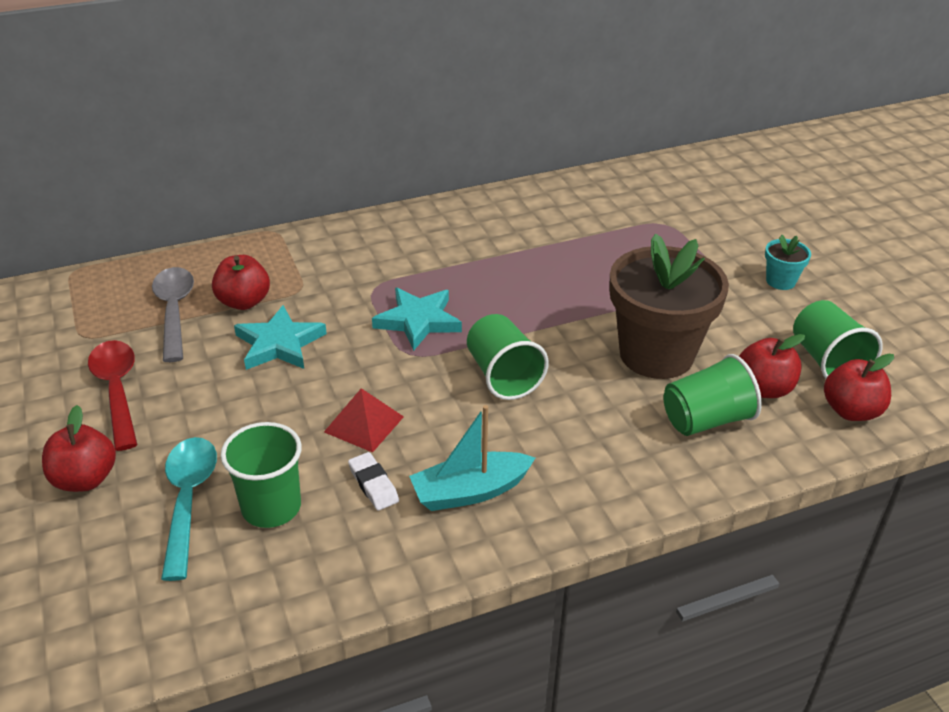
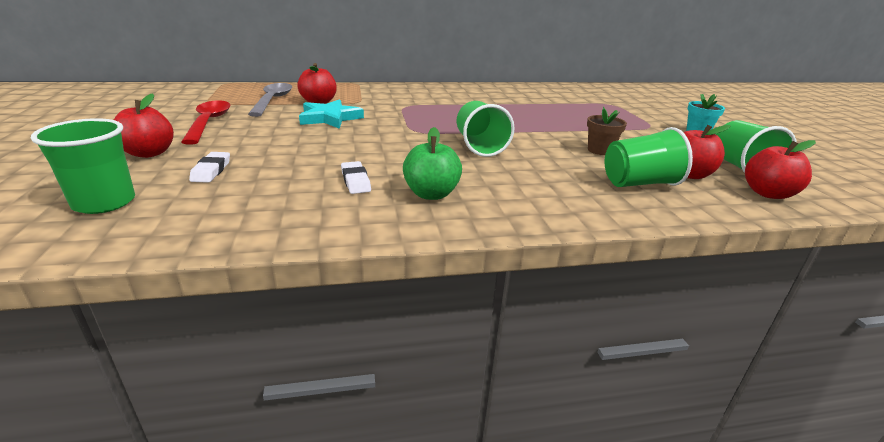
camera: 10 degrees right, 10 degrees down
(188, 500) = (211, 171): turquoise spoon -> white eraser
(271, 507) = (269, 182): green cup -> green cup (104, 203)
(364, 424) = (366, 154): red pyramid -> none
(418, 321) = (429, 120): turquoise star -> none
(470, 491) = (431, 194): turquoise boat -> green apple
(656, 354) = (600, 150): brown flower pot -> brown flower pot, size x0.43

